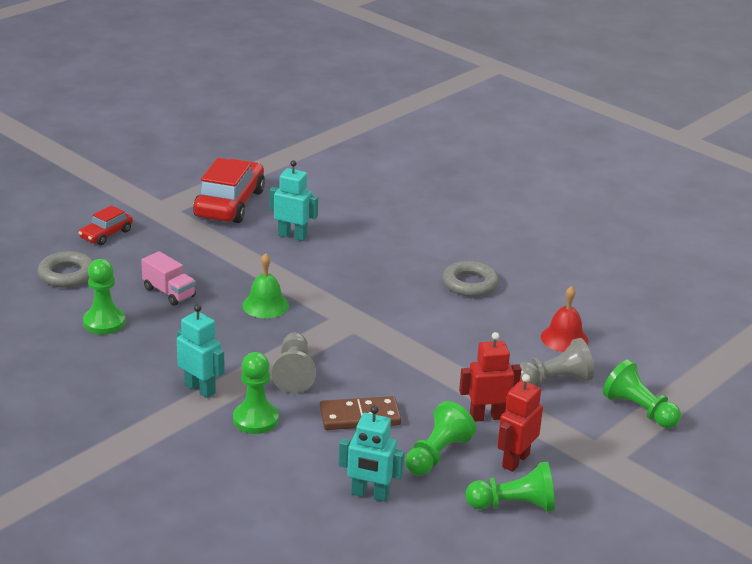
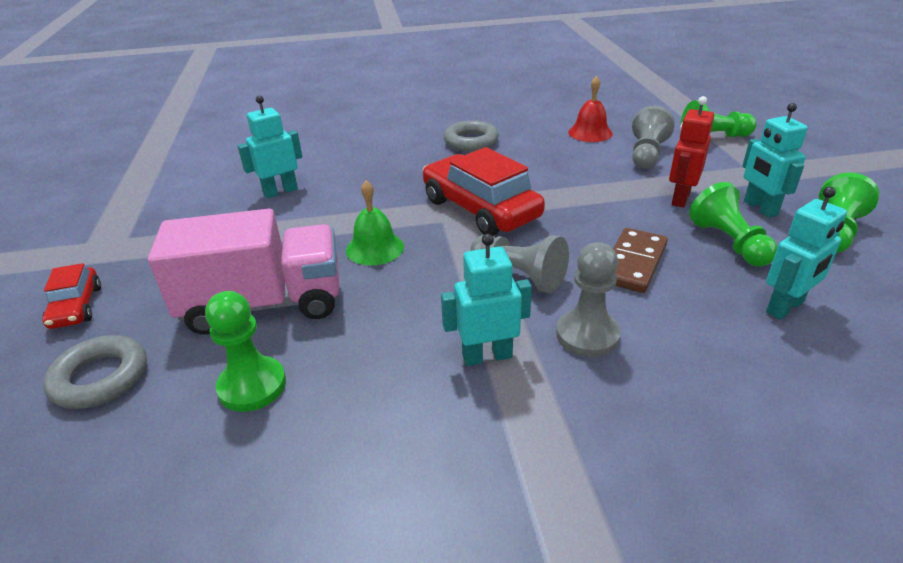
camera: 50 degrees left, 5 degrees up
(169, 292) = (264, 304): pink truck -> pink truck, size x1.98
(229, 204) = (170, 205): red car -> red car (480, 209)
(255, 419) = (587, 335): green pawn -> grey pawn
(515, 460) = (760, 208): red robot -> turquoise robot

